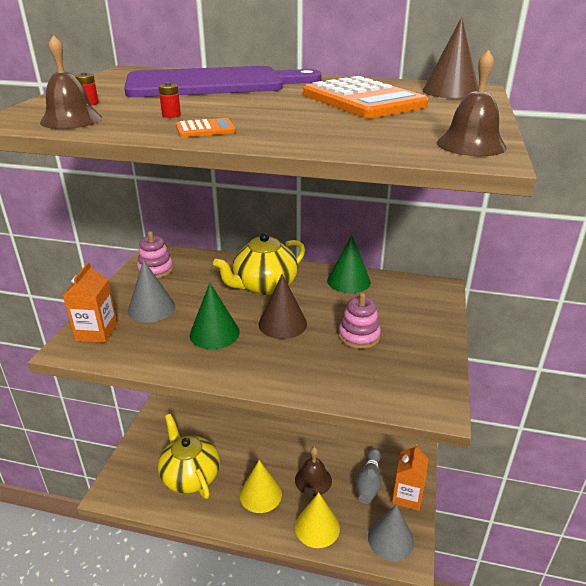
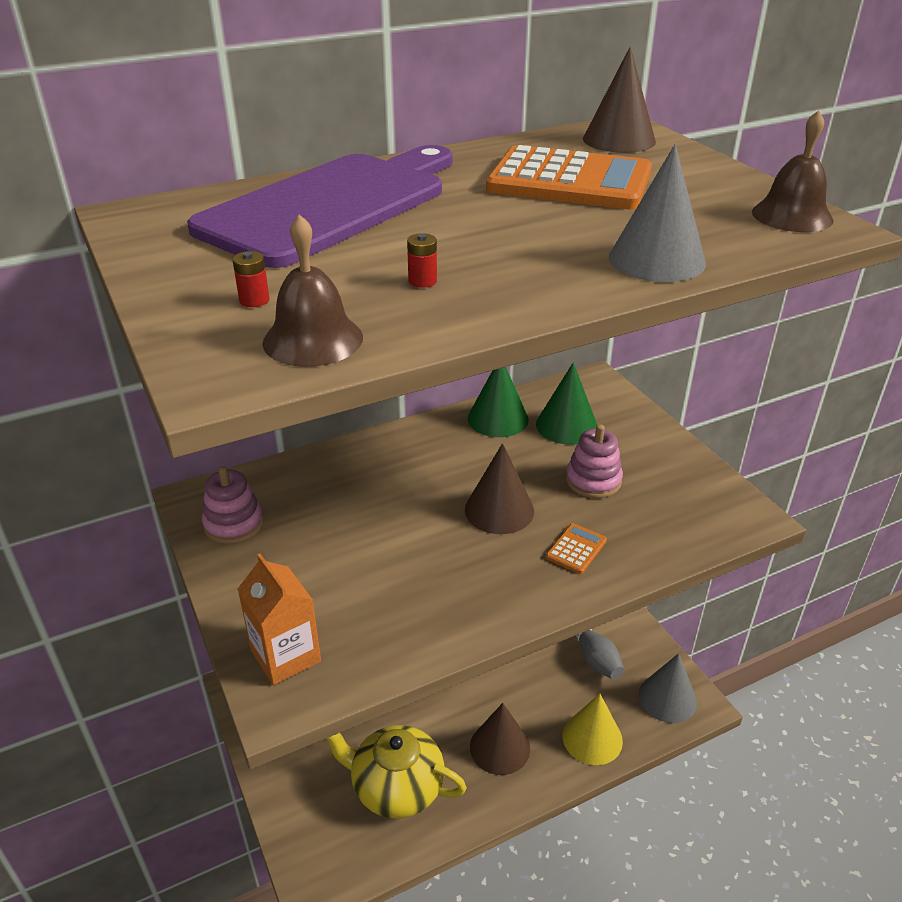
camera: 40 degrees left, 5 degrees up
(151, 308) = (312, 580): grey cone -> grey cone (656, 260)
(205, 129) = (519, 289): orange calculator -> orange calculator (576, 549)
(214, 333) = (440, 566): green cone -> green cone (566, 425)
(260, 494) = (500, 747): yellow cone -> brown cone
(264, 286) = (412, 473): yellow teapot -> none
(313, 480) = (537, 691): brown bell -> none
(407, 496) = (639, 644): orange carton -> none

